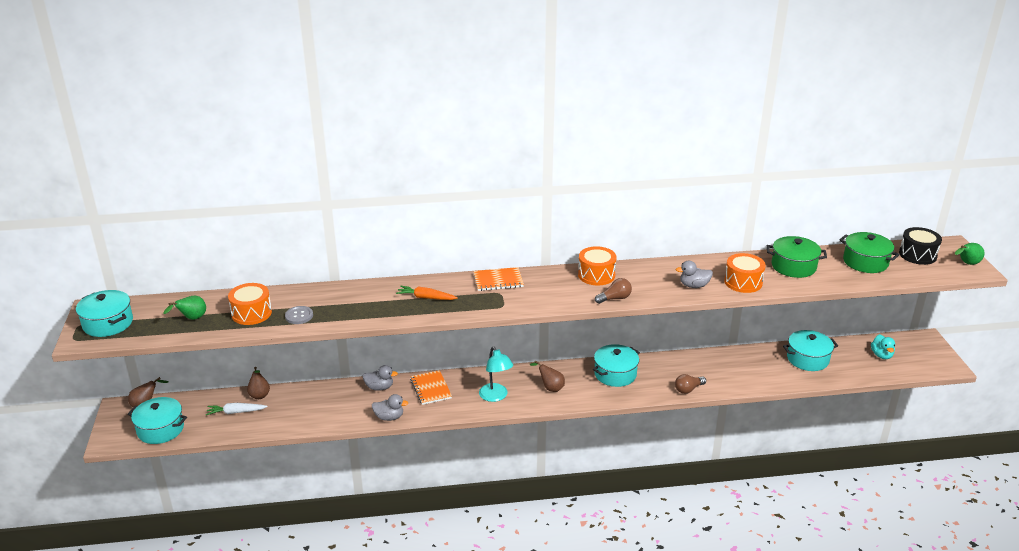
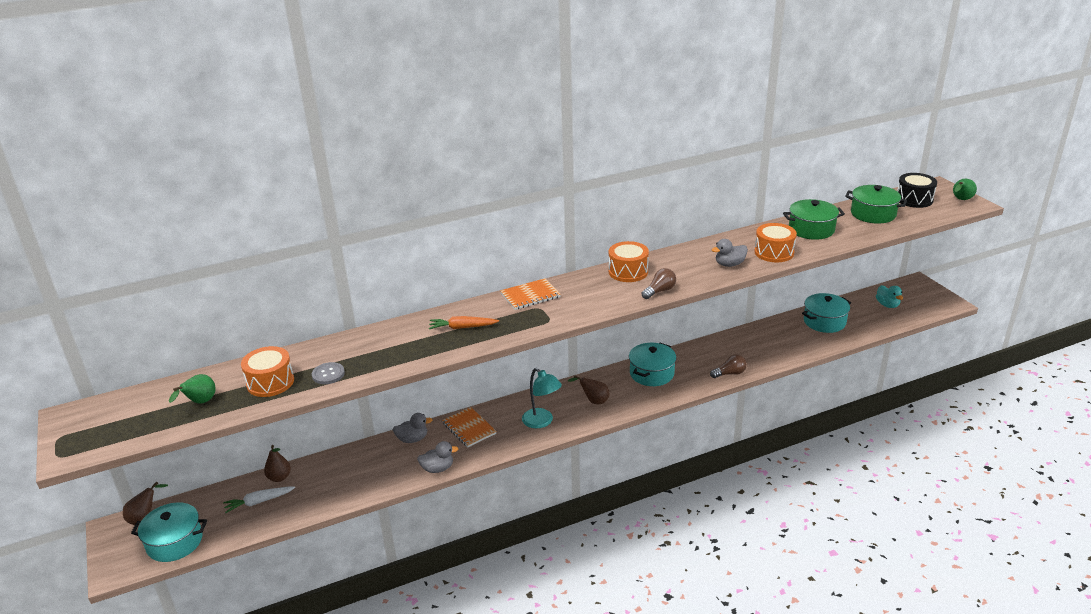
camera: 15 degrees left, 0 degrees up
(108, 323) = (95, 429): turquoise pot -> none
(688, 389) = (730, 373): brown light bulb -> brown light bulb turned 150 degrees counterclockwise

